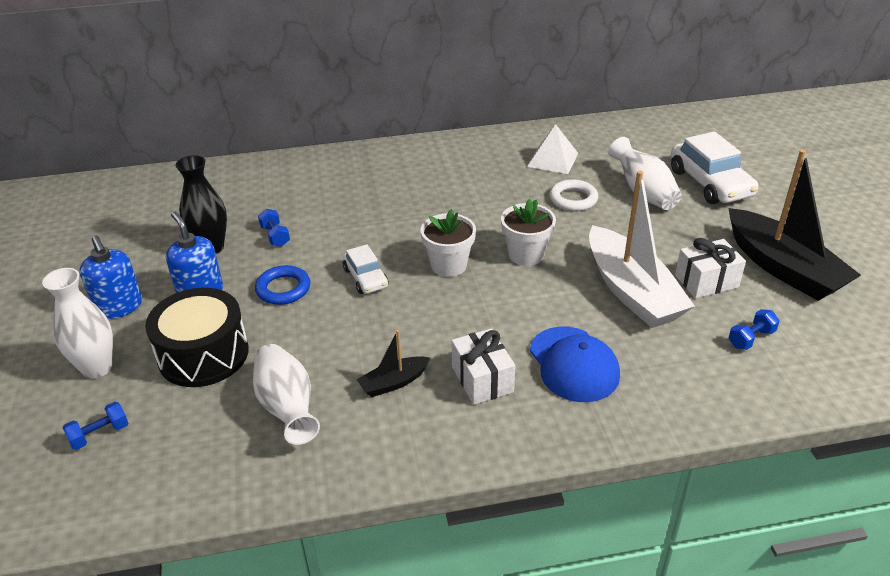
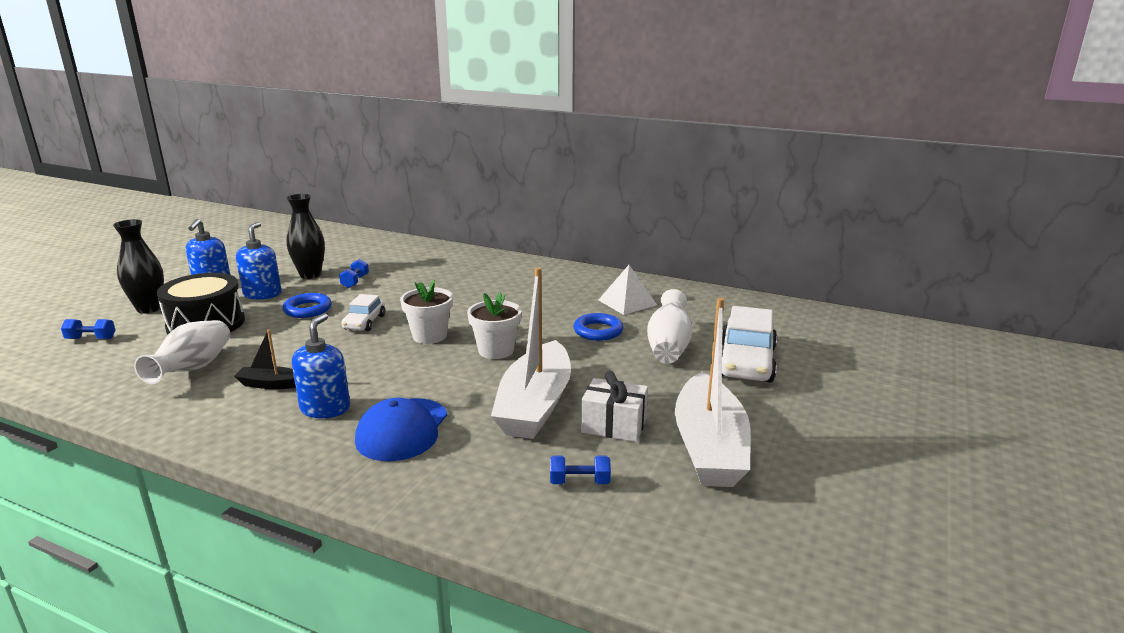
camera: 35 degrees right, 15 degrees down
(97, 368) = (149, 308): white vase -> black vase
(482, 379) = (325, 408): white gift -> blue soap dispenser
(573, 199) = (598, 331): white ring -> blue ring
(783, 268) = (709, 447): black boat -> white boat

